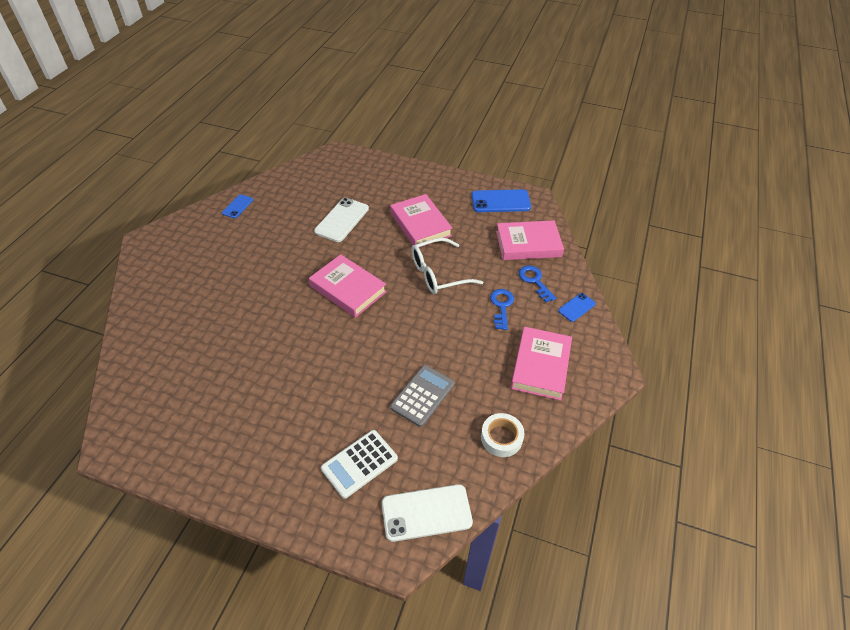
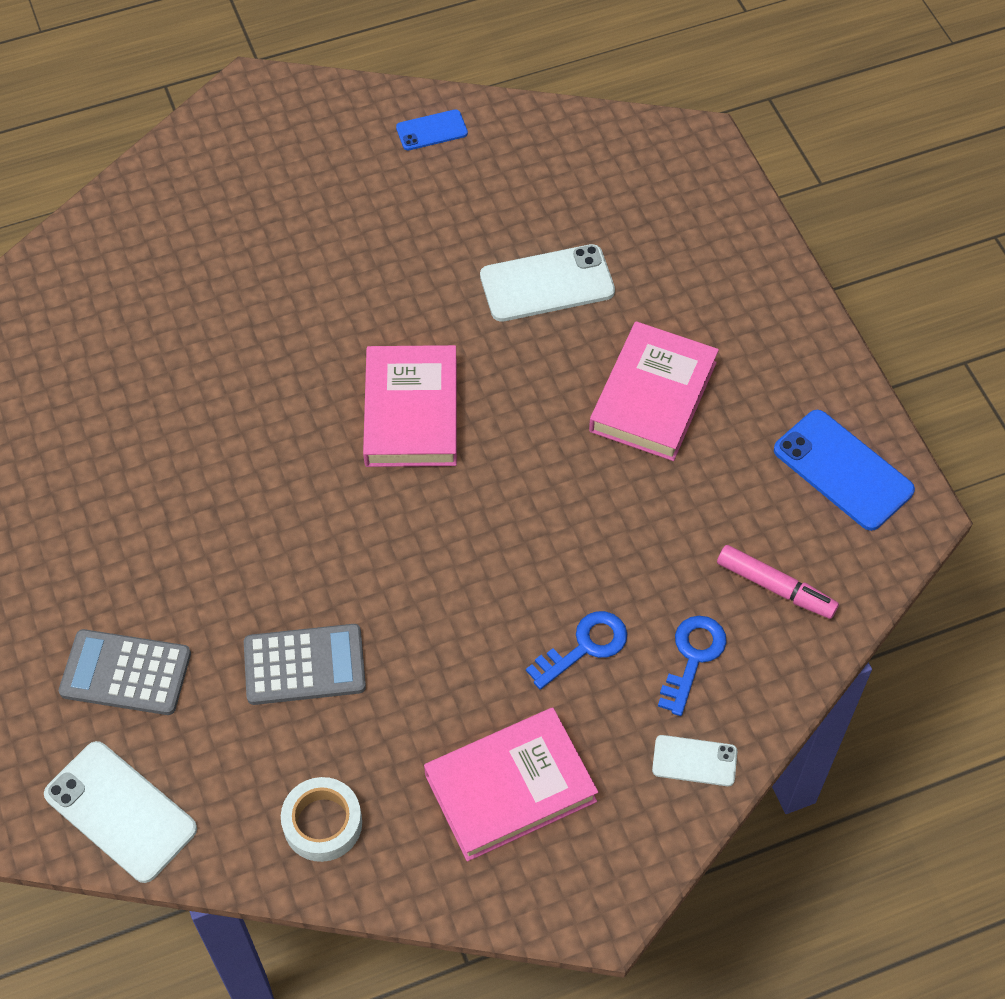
camera: 50 degrees right, 10 degrees up
(359, 463) = (126, 673): white calculator -> grey calculator
(438, 273) = (566, 506): white glasses -> none
(528, 244) = (775, 587): pink book -> pink marker
(577, 307) = (694, 761): blue phone -> white phone

